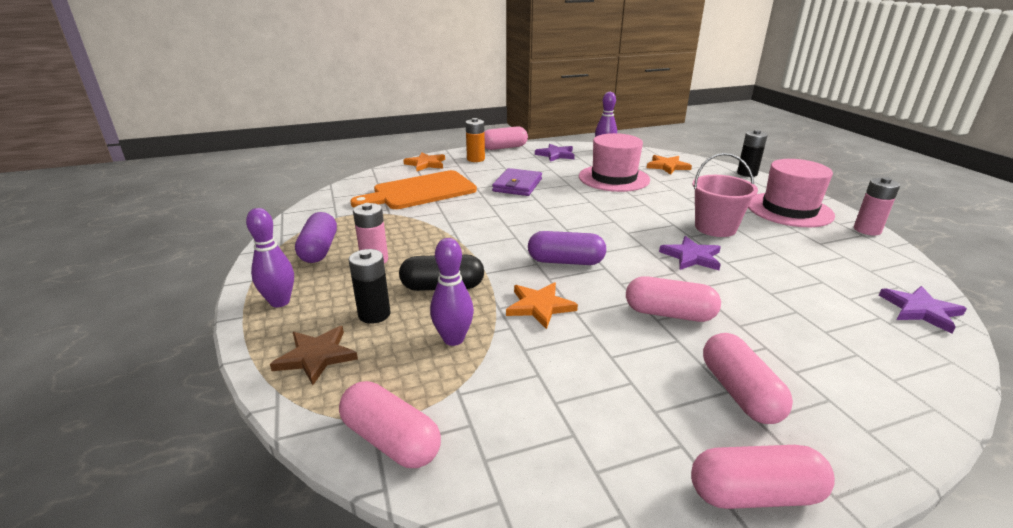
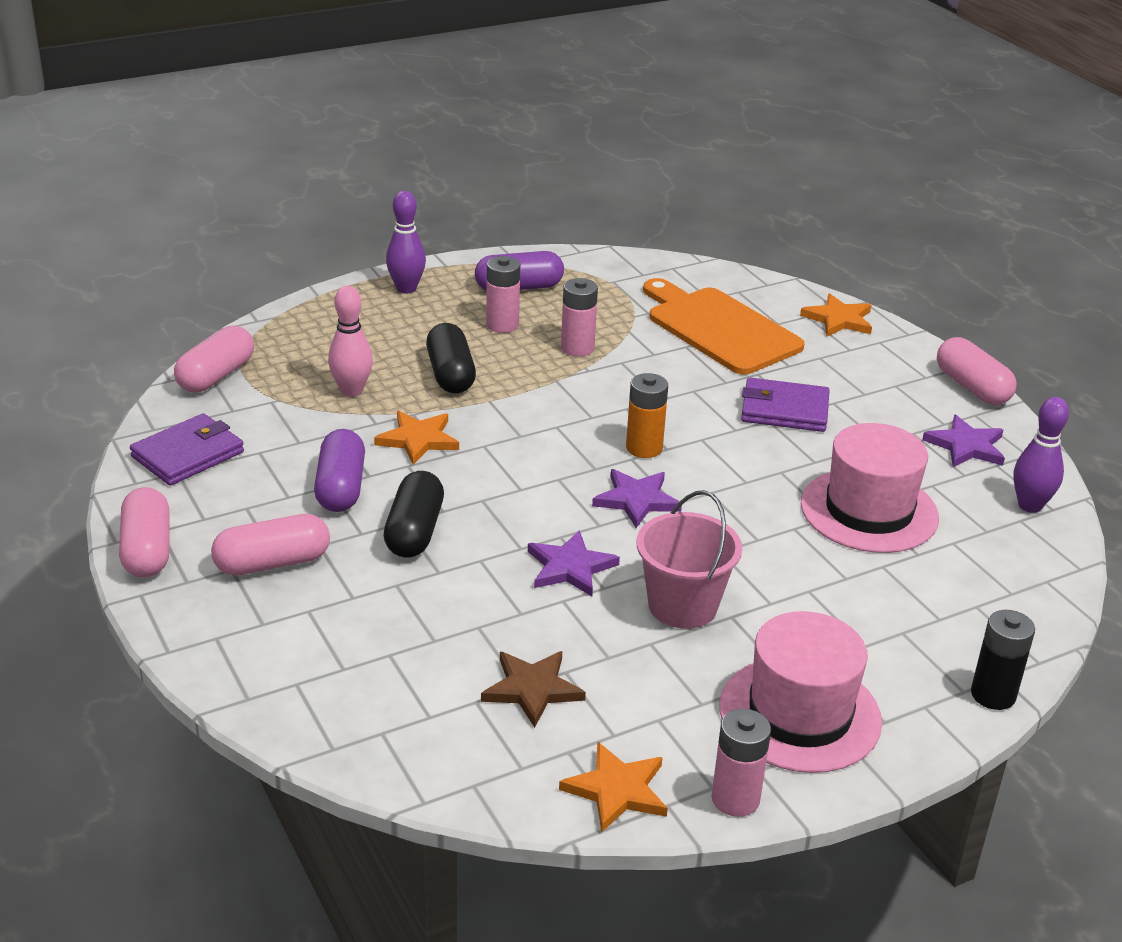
camera: 80 degrees right, 5 degrees up
(316, 356) = (320, 324): brown star -> brown star (532, 689)
(374, 314) = (390, 342): black battery -> none
(424, 235) = (577, 348): none -> pink battery
(453, 339) = (351, 391): purple bowling pin -> pink bowling pin
(475, 159) = (889, 363): orange battery -> orange battery (644, 448)
(560, 462) = (188, 454): none -> purple wallet
(565, 261) = (530, 457): purple capsule -> purple capsule (341, 488)
(667, 166) = (976, 583): orange star -> orange star (617, 790)
(669, 314) = (414, 532): pink capsule -> black capsule
(920, 310) = (451, 765): purple star -> purple star (636, 500)

